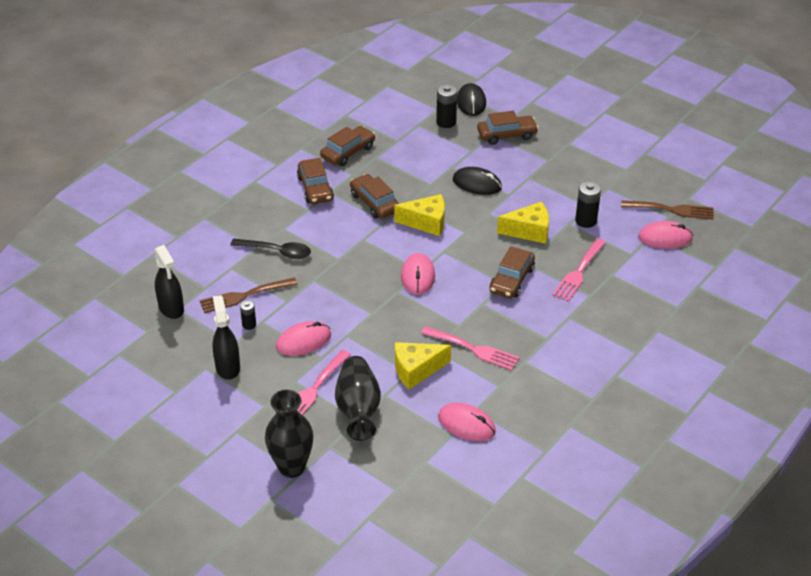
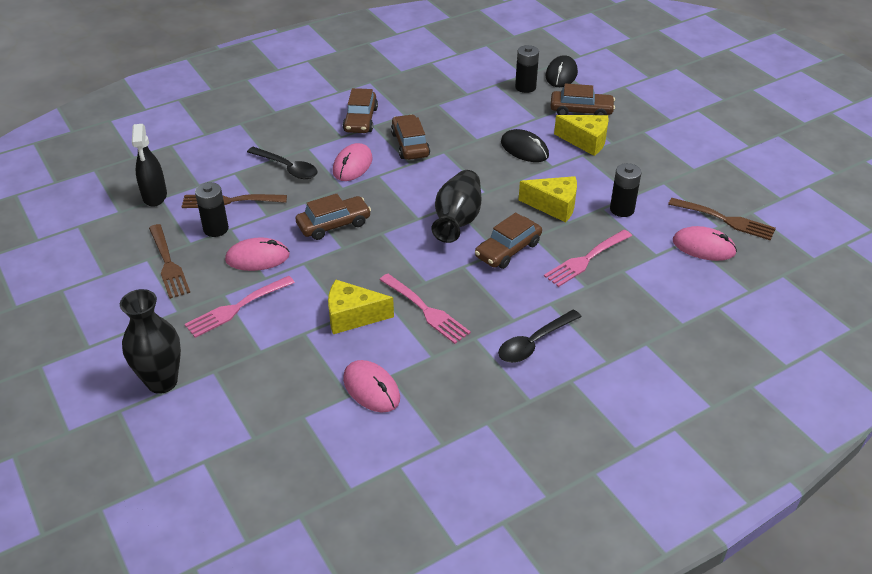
camera: 20 degrees right, 0 degrees up
(227, 367) = (168, 264): black spray bottle -> brown fork
(249, 325) = (216, 229): black battery -> black battery, size x1.66
(348, 152) = (412, 94): brown car -> brown car (334, 224)
(358, 410) = (267, 341): black vase -> black vase (457, 220)
(418, 276) = (411, 223): pink mouse -> pink mouse (352, 165)
(426, 222) = (451, 174): yellow cheese -> yellow cheese (586, 141)
(573, 353) = (534, 343): none -> black spoon

